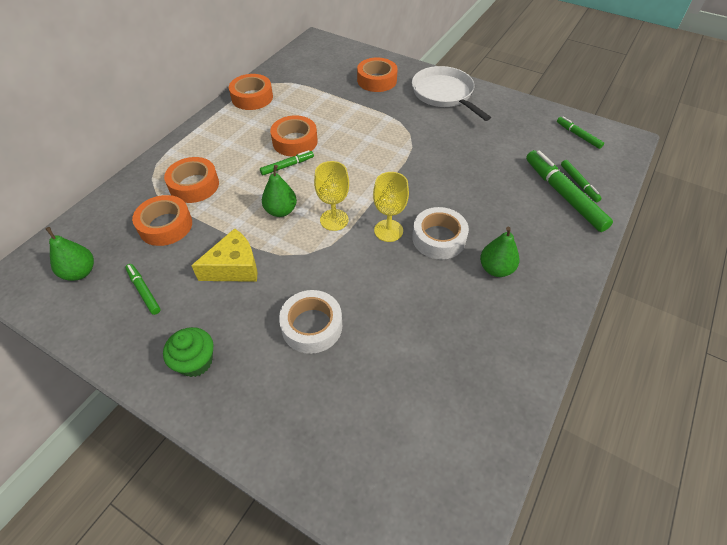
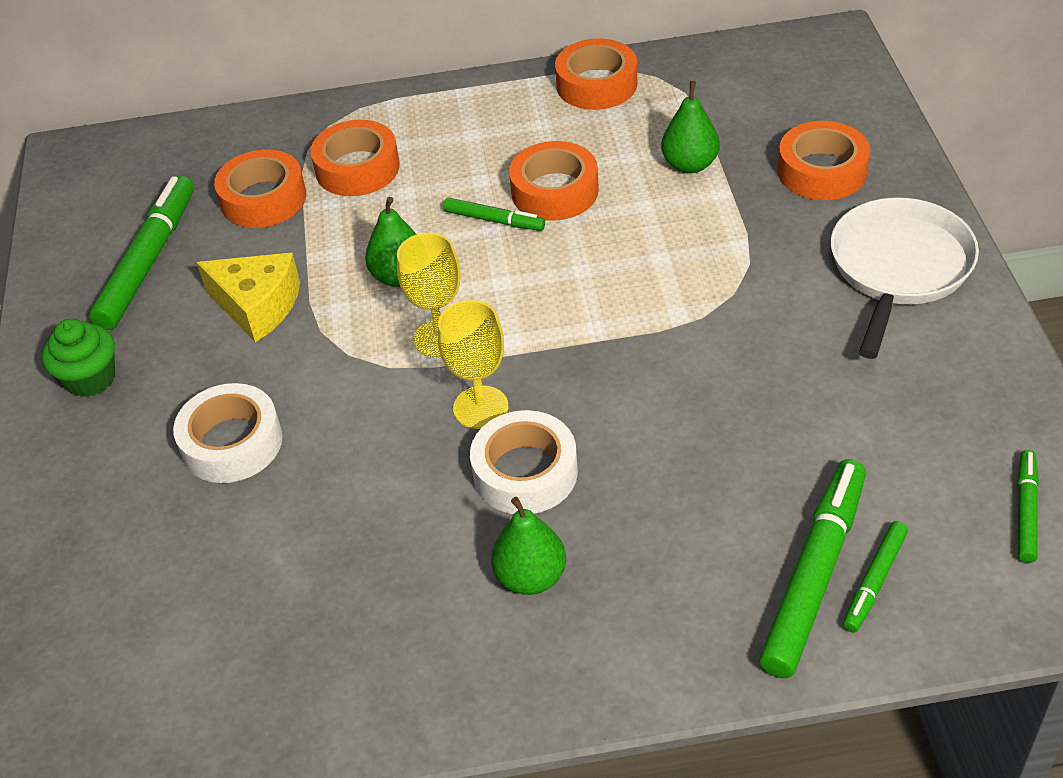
camera: 55 degrees right, 5 degrees down
(80, 272) = (127, 192): green pear -> green pear (690, 165)
(144, 291) = (148, 261): green marker -> green marker, size x1.91

